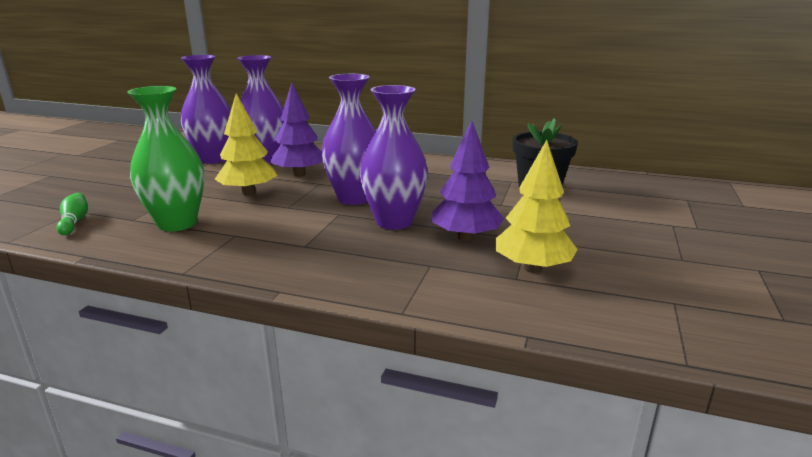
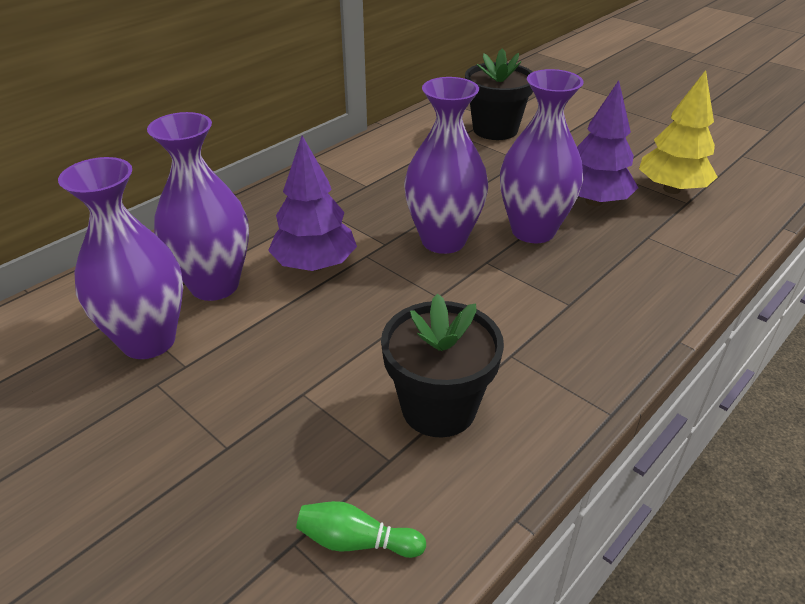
camera: 65 degrees left, 15 degrees up
(177, 223) = (438, 408): green vase -> black flower pot
(248, 192) = (356, 323): yellow tree -> none

